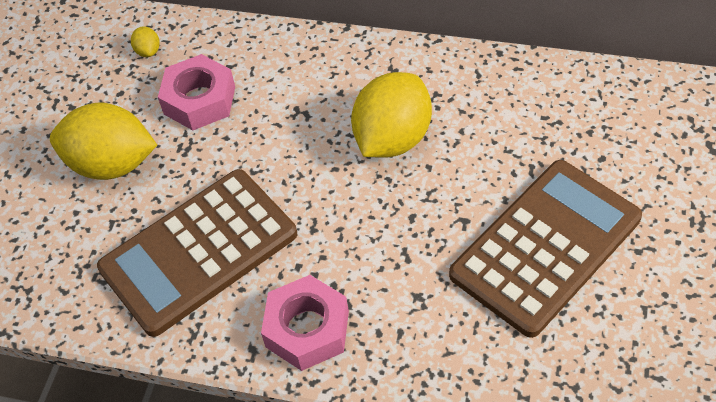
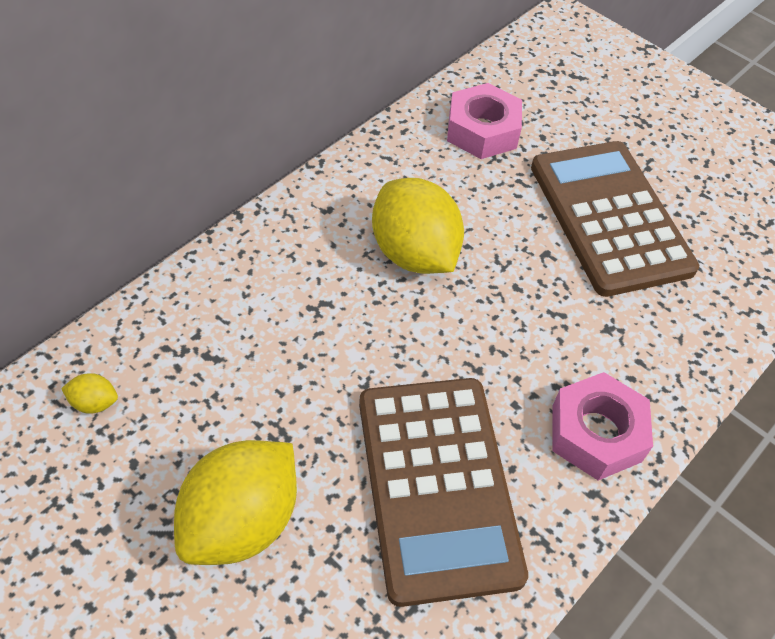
camera: 70 degrees left, 0 degrees up
(199, 100) = (221, 386): pink nut -> pink nut (482, 130)

